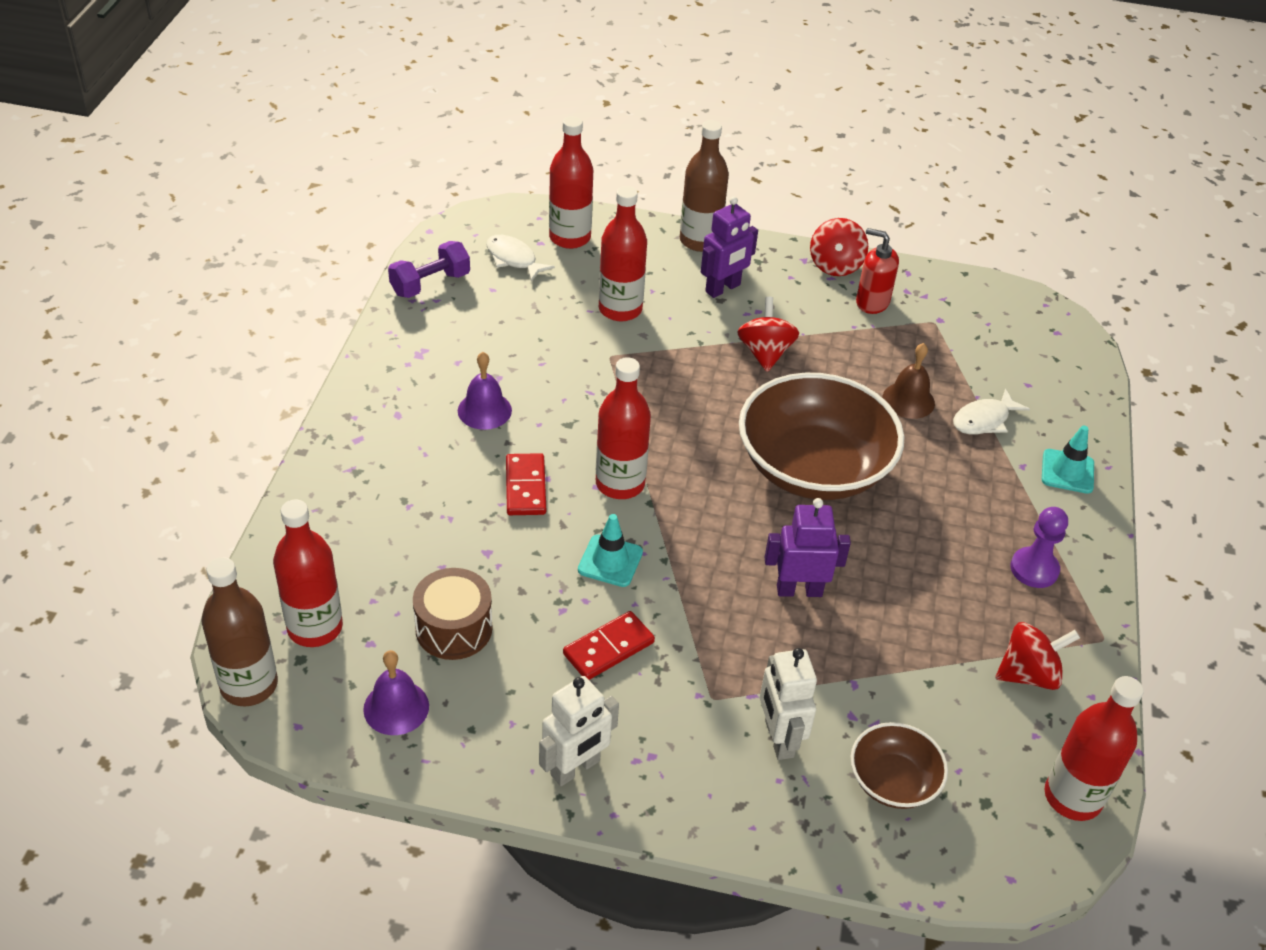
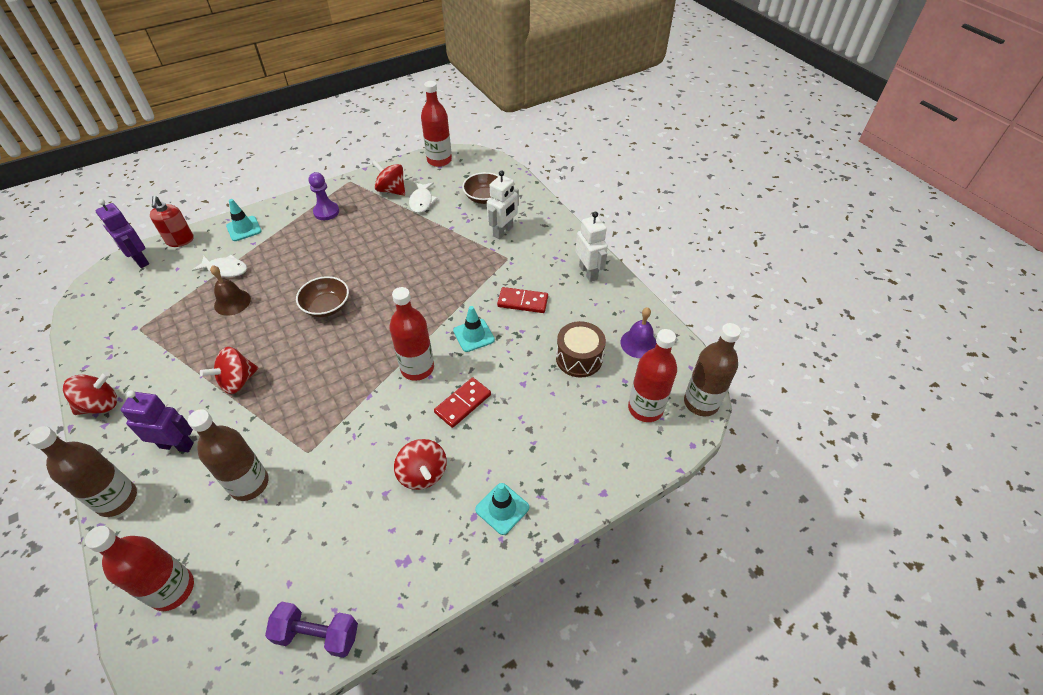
camera: 130 degrees left, 5 degrees up
(377, 436) = (502, 508): none -> turquoise traffic cone
(484, 410) = (423, 474): purple bell -> red spinning top
(513, 259) = (235, 604): white fish -> white fish (422, 201)
(575, 768) = (588, 272): white robot -> white robot turned 60 degrees clockwise
(620, 309) = (249, 484): red bottle -> brown bottle
(799, 590) = (418, 267): purple robot -> purple robot (140, 260)
(813, 467) = (326, 306): brown bowl -> brown bowl, size x0.49
(872, 302) = (137, 365): red soap dispenser -> red soap dispenser (180, 240)

